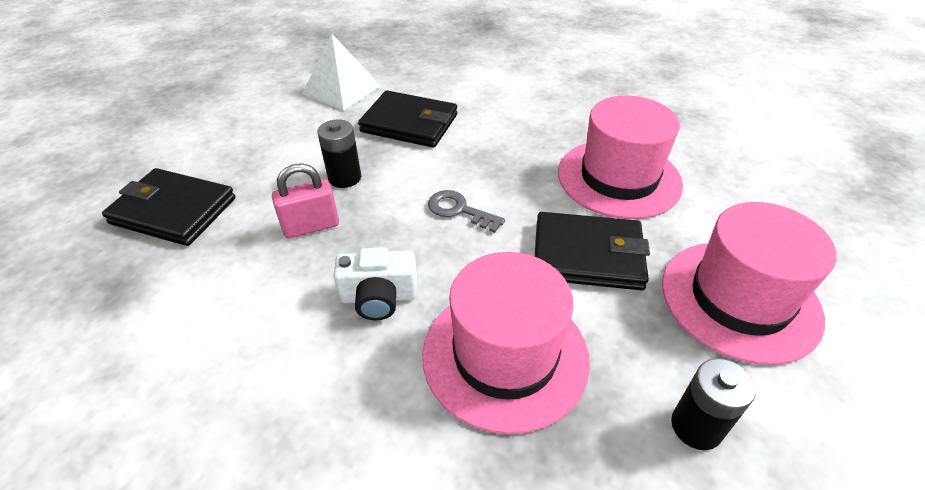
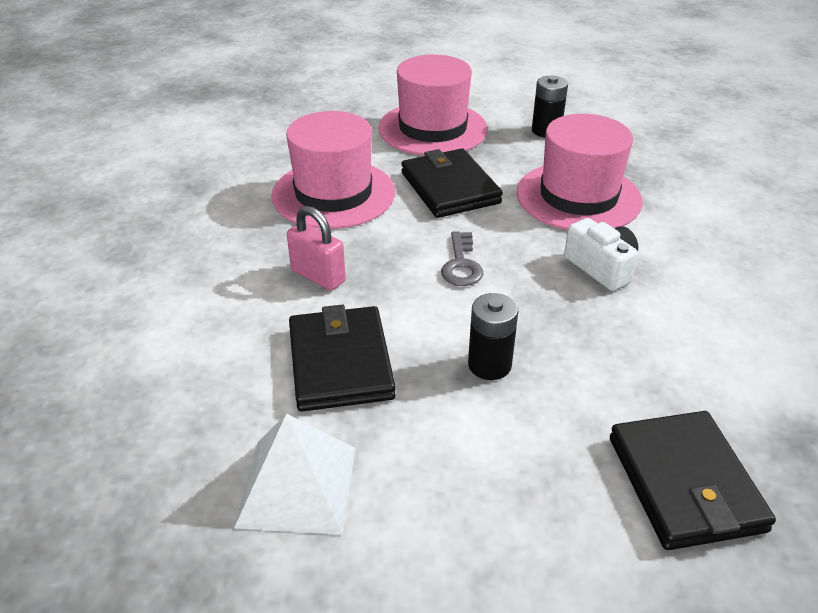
camera: 120 degrees left, 5 degrees down
(311, 226) = (579, 348): pink padlock -> pink padlock (318, 276)

